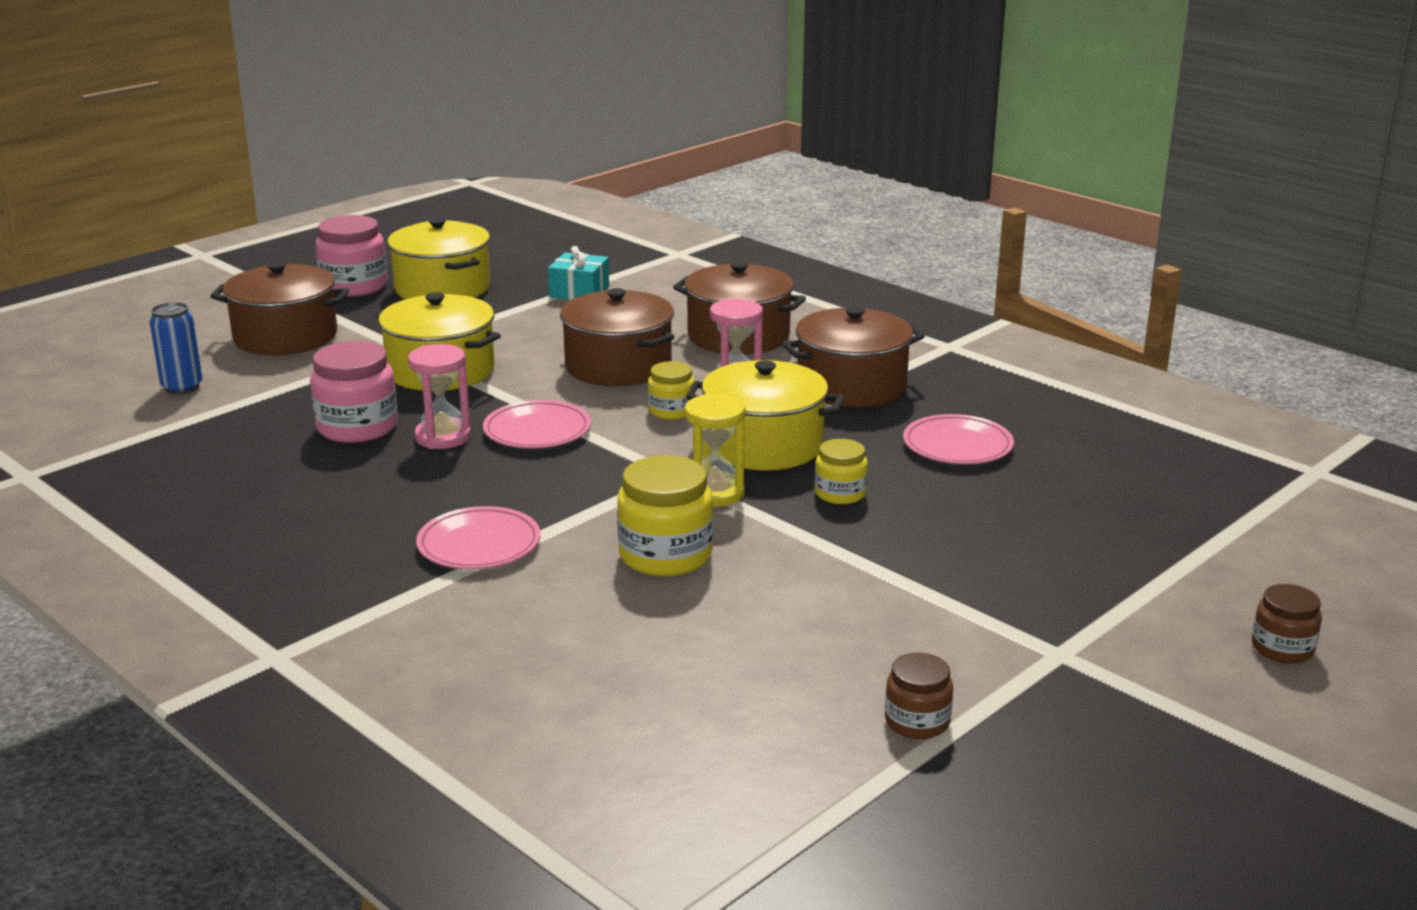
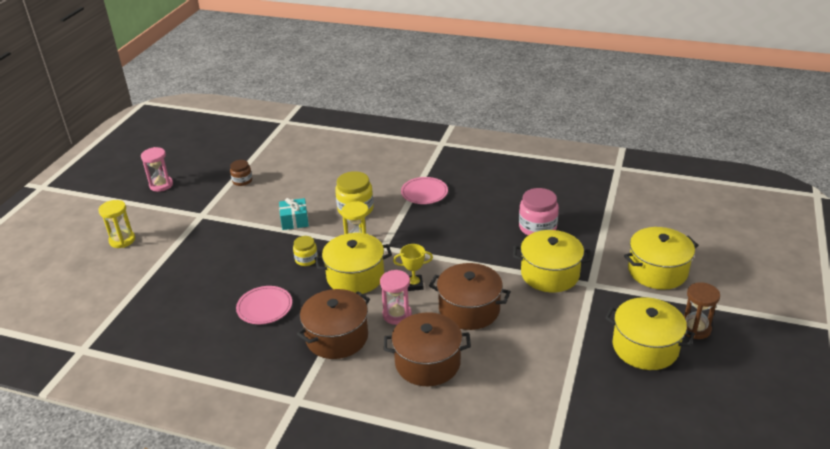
camera: 155 degrees right, 10 degrees up
(182, 387) = (643, 223): blue can -> none
(285, 337) = (657, 271): brown pot -> yellow pot
(354, 286) = (695, 329): pink jar -> brown hourglass
(443, 437) = (496, 234): pink hourglass -> pink hourglass (161, 185)
(537, 431) = (461, 251): pink plate -> none
(579, 292) = (563, 376): turquoise gift -> turquoise gift (294, 221)
(671, 411) = (414, 285): yellow jar -> yellow trophy
(1282, 648) = (122, 240): brown jar -> yellow hourglass

